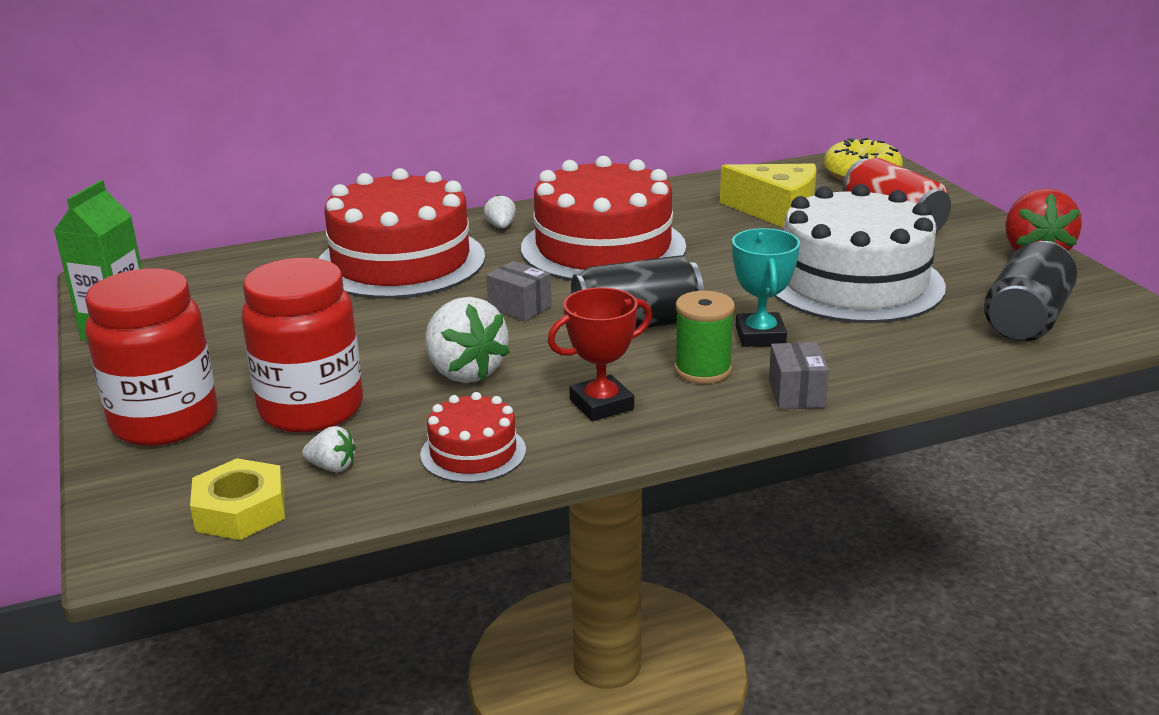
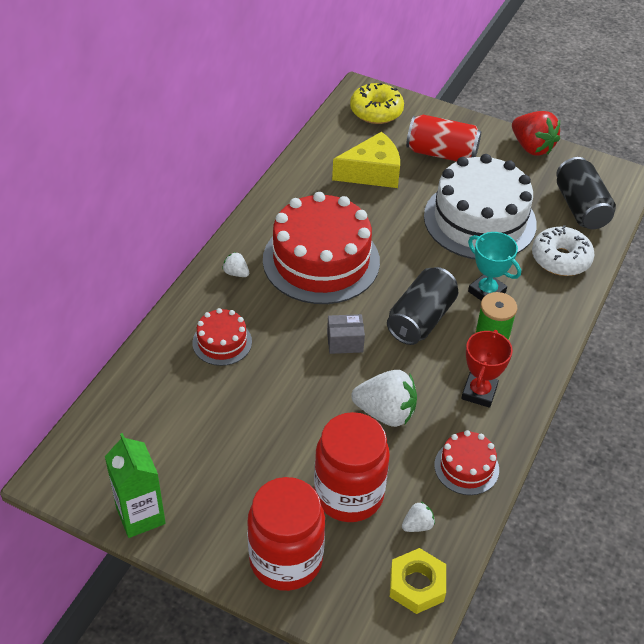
camera: 45 degrees left, 20 degrees up
(401, 261) = (222, 342): red cake -> red cake, size x0.47
(796, 394) = (550, 327): grey box -> none
(917, 348) = (560, 259): none -> white donut

